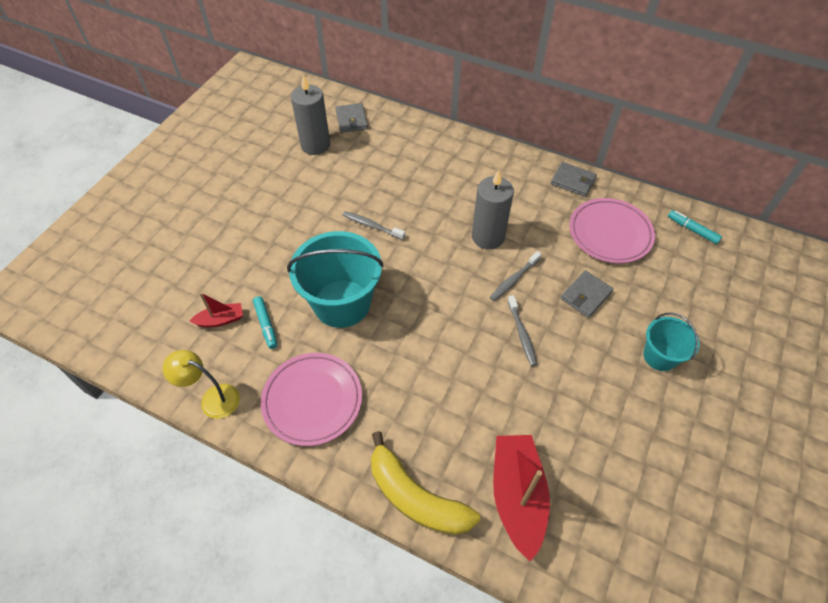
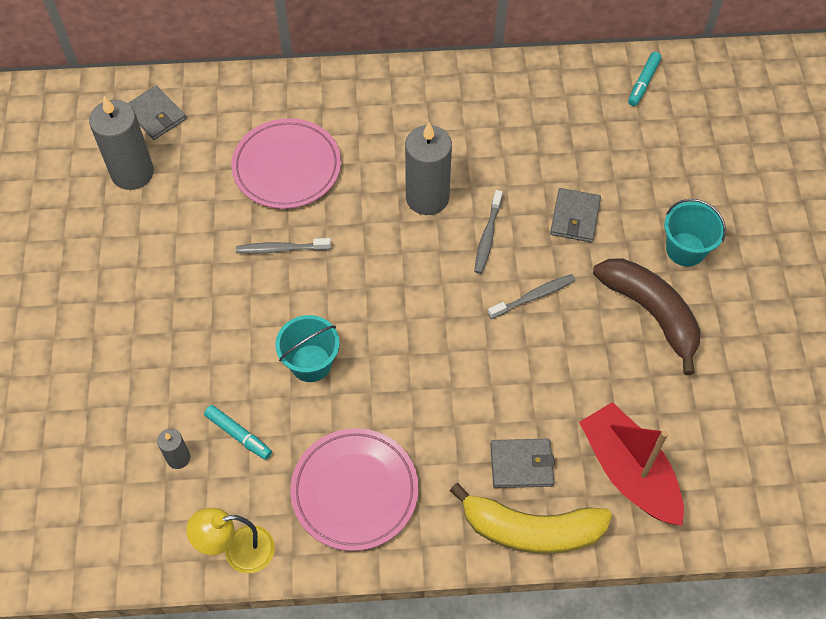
camera: 30 degrees left, 5 degrees up
(220, 320) = (178, 458): red boat -> grey candle
(342, 303) = (311, 363): turquoise bucket -> turquoise bucket, size x0.55
(522, 334) = (533, 296): grey toothbrush -> grey toothbrush turned 75 degrees counterclockwise
(573, 181) = (482, 79): grey wallet -> grey wallet (521, 464)
(605, 388) = (651, 313): none -> brown banana
(610, 233) = (559, 128): pink plate -> pink plate (287, 167)
(692, 230) = (643, 83): turquoise marker -> turquoise marker turned 75 degrees counterclockwise

